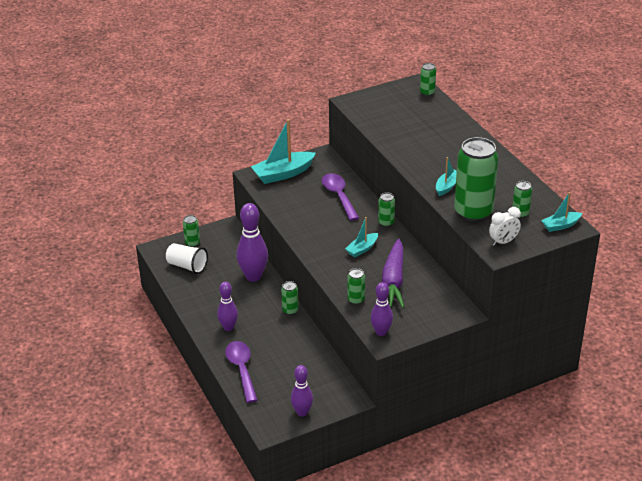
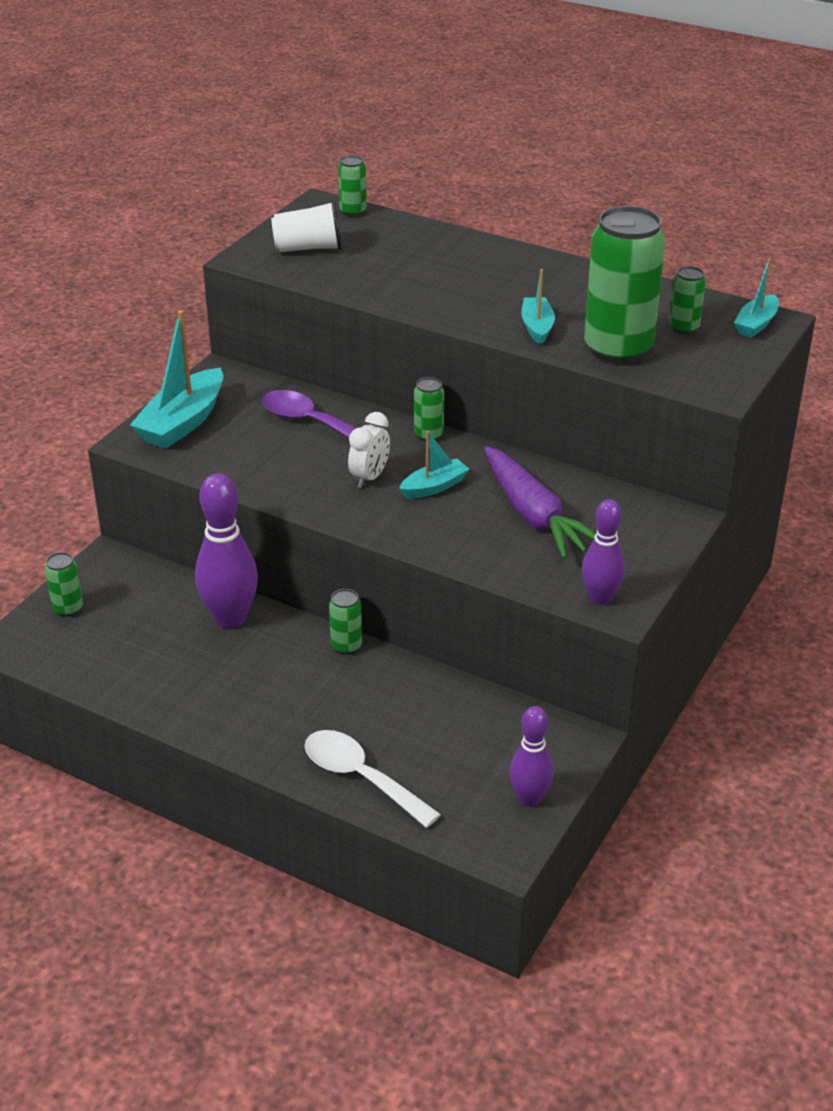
camera: 35 degrees left, 0 degrees up
(187, 266) = (95, 649): white cup -> white cup (308, 248)
(228, 327) = (269, 719): purple bowling pin -> none
(241, 369) = (361, 777): purple spoon -> white spoon
(356, 300) = (509, 566): green can -> none
(362, 249) = (434, 487): turquoise boat -> turquoise boat turned 135 degrees counterclockwise
(503, 242) = (708, 374): white clock -> white clock (369, 477)

